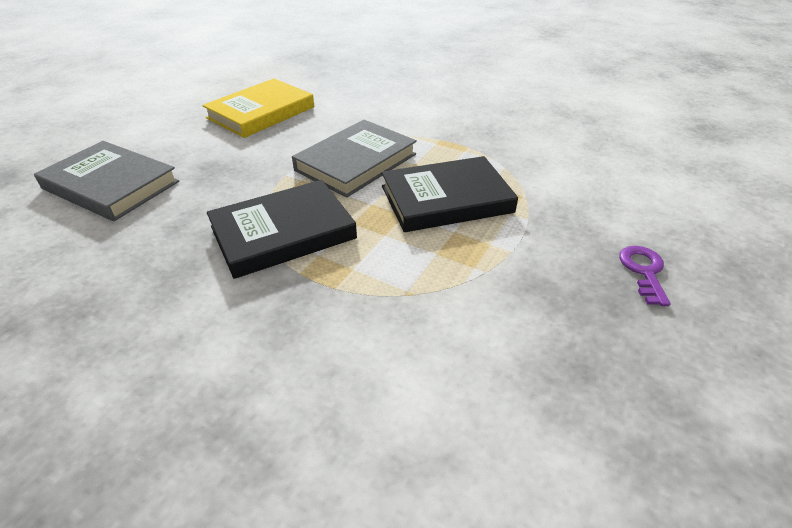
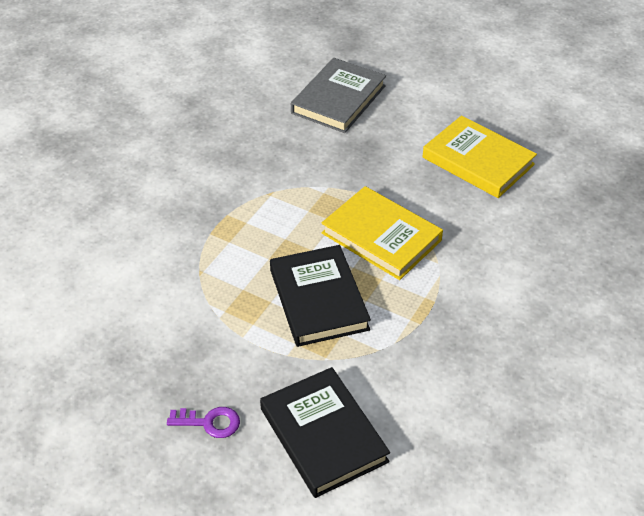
camera: 90 degrees right, 5 degrees up
(283, 233) = (273, 201): black book -> black book (323, 435)
(356, 162) = (381, 237): grey book -> yellow book

